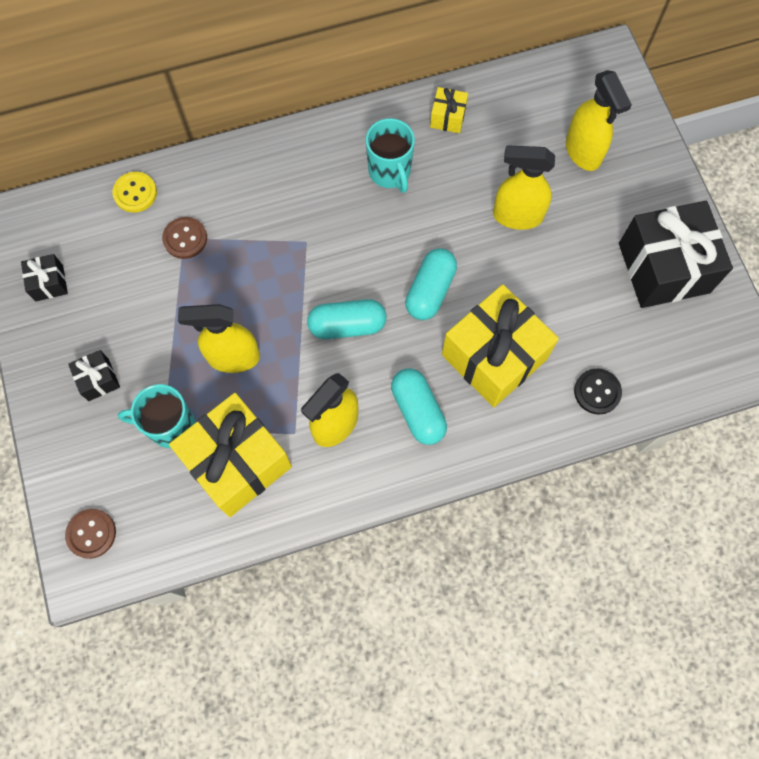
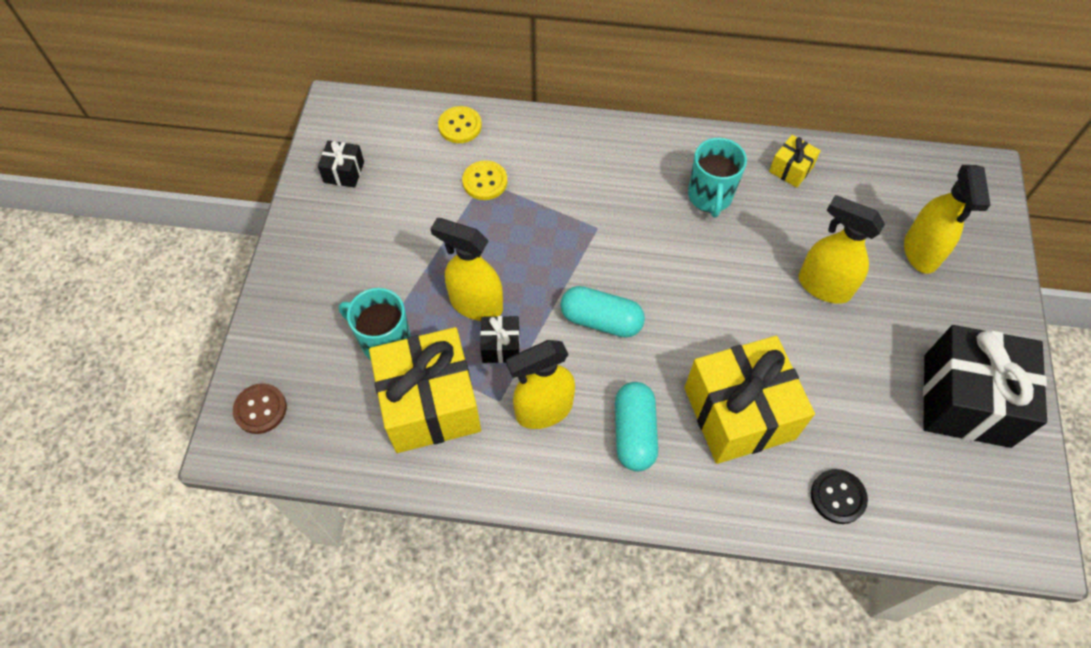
camera: 25 degrees right, 10 degrees down
(98, 379) = (342, 273): black gift -> black gift (501, 346)
(185, 239) = (485, 181): brown button -> yellow button
(430, 291) = (700, 321): turquoise capsule -> none

